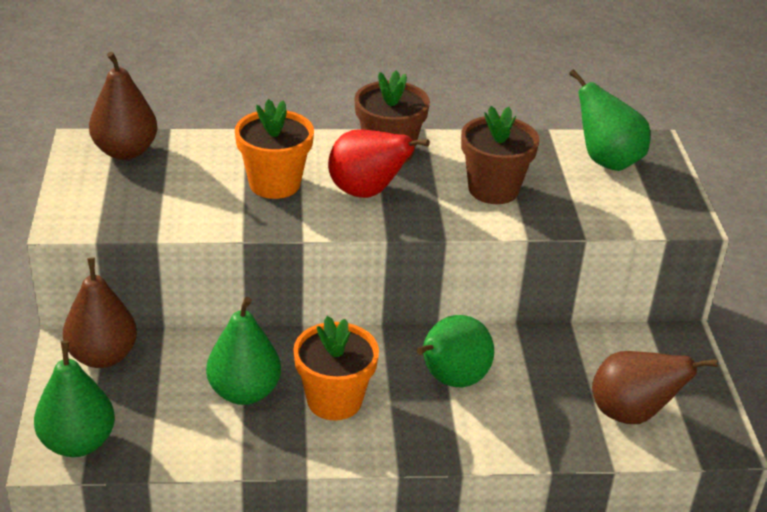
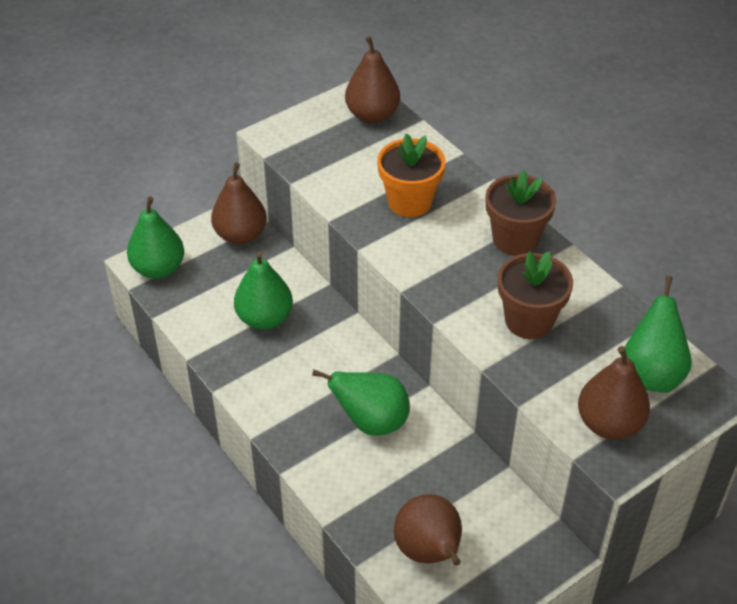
camera: 60 degrees right, 10 degrees up
(334, 400) = (295, 368): orange flower pot -> none
(367, 192) = (449, 253): red pear -> none
(642, 204) = (609, 424): none -> brown pear

